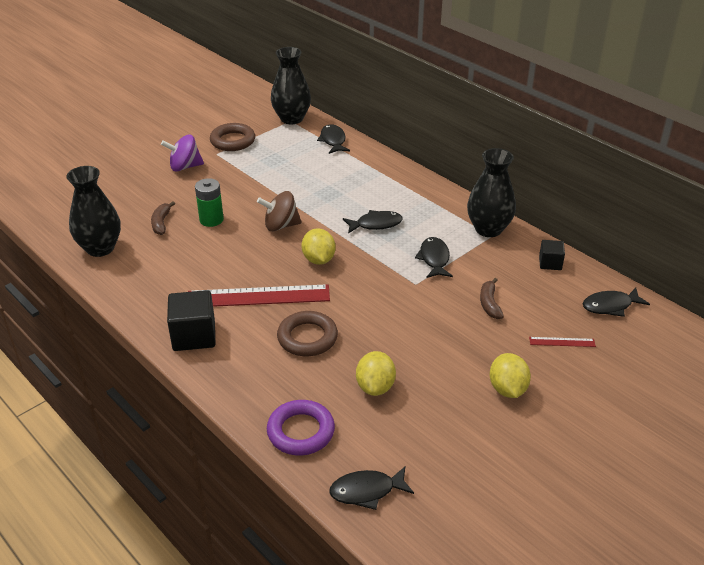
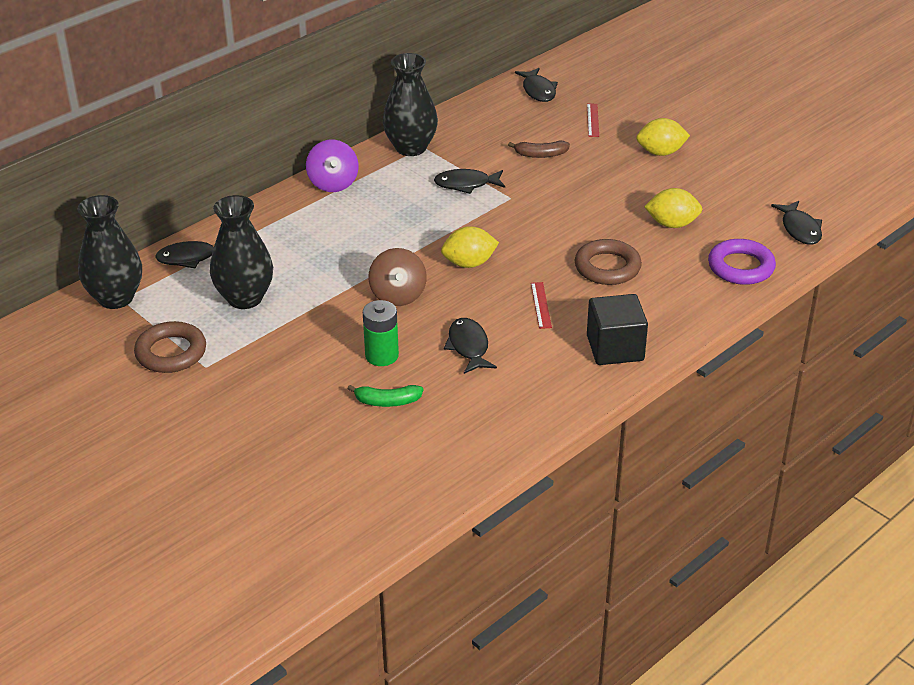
camera: 90 degrees left, 0 degrees up
(100, 248) = (446, 453): black vase -> black vase (245, 298)
(161, 223) = (387, 401): brown banana -> green banana
(185, 167) = (239, 395): purple spinning top -> purple spinning top (333, 183)
(258, 296) = (541, 305): red ruler -> red ruler, size x0.43
(375, 224) = (398, 223): black fish -> black fish (468, 347)
(550, 263) = (472, 116): black cube -> none

